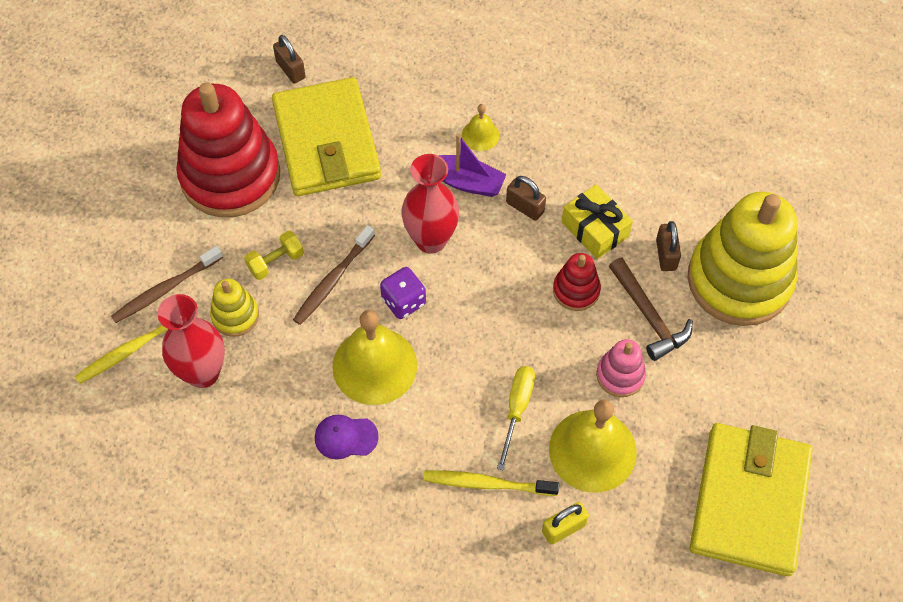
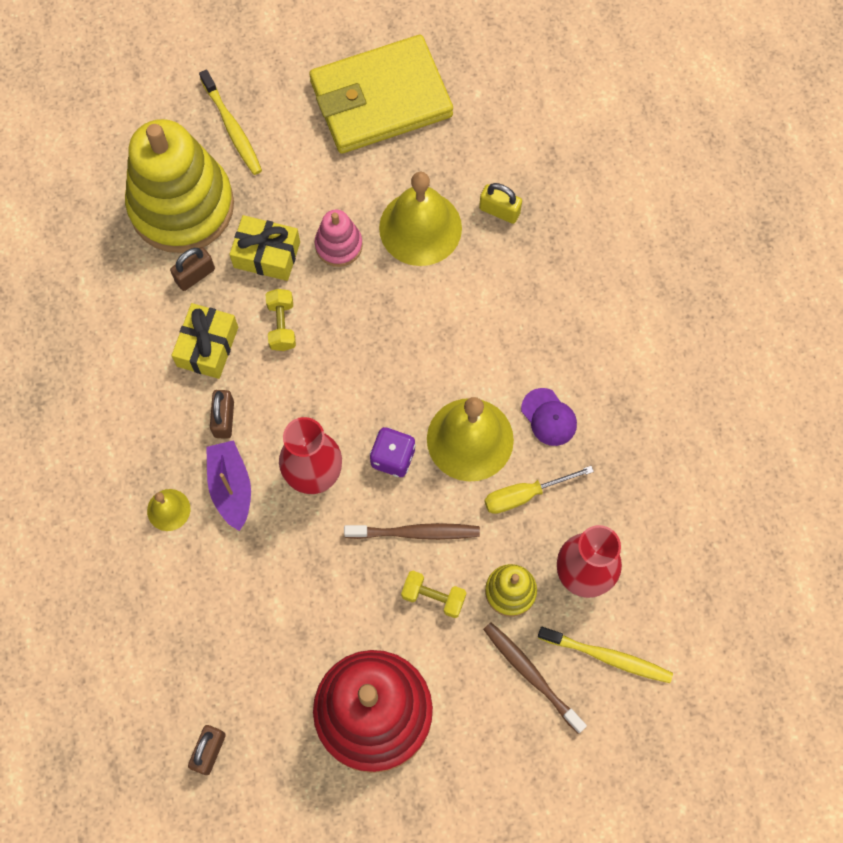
camera: 125 degrees left, 10 degrees up
(165, 289) = (531, 675): brown toothbrush -> brown toothbrush turned 150 degrees counterclockwise
(326, 141) = (272, 649): yellow wallet -> none
(487, 484) = (506, 286): yellow toothbrush -> yellow toothbrush (232, 128)
(517, 409) = (426, 303): yellow screwdriver -> yellow screwdriver (524, 495)
(576, 290) = (282, 325): red stacking toy -> yellow dumbbell
(649, 316) = (267, 255): brown hammer -> yellow gift

